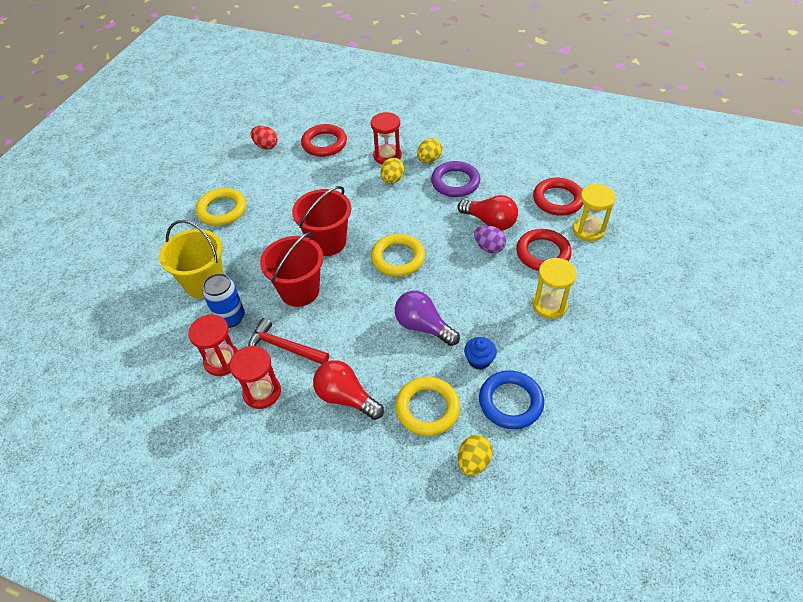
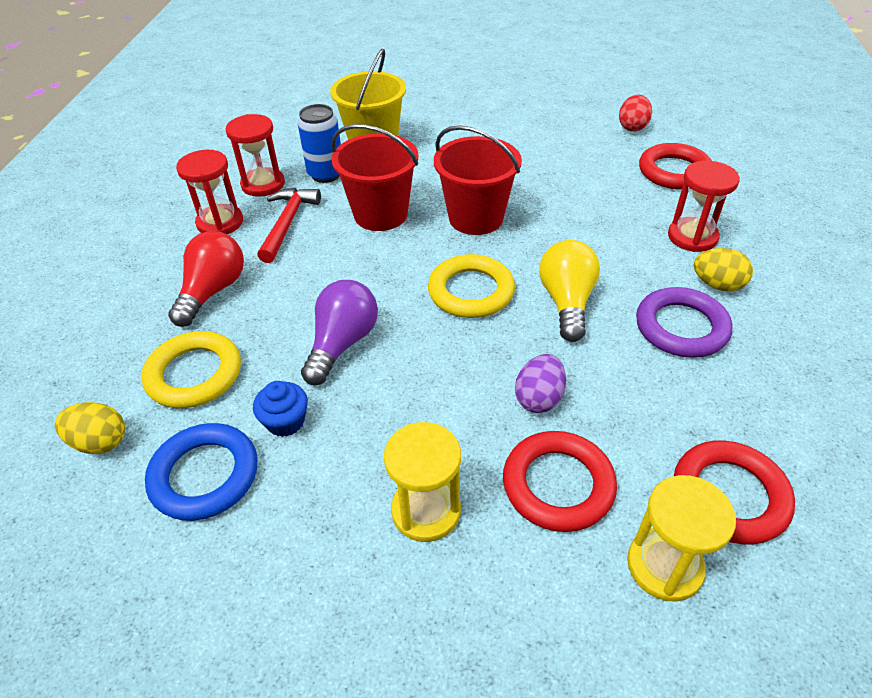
camera: 75 degrees right, 5 degrees down
(222, 210) = (495, 126): yellow ring -> none
(392, 180) = (639, 253): yellow egg -> none
(422, 219) = (567, 302): none -> yellow light bulb
(490, 222) = (604, 391): red light bulb -> none

